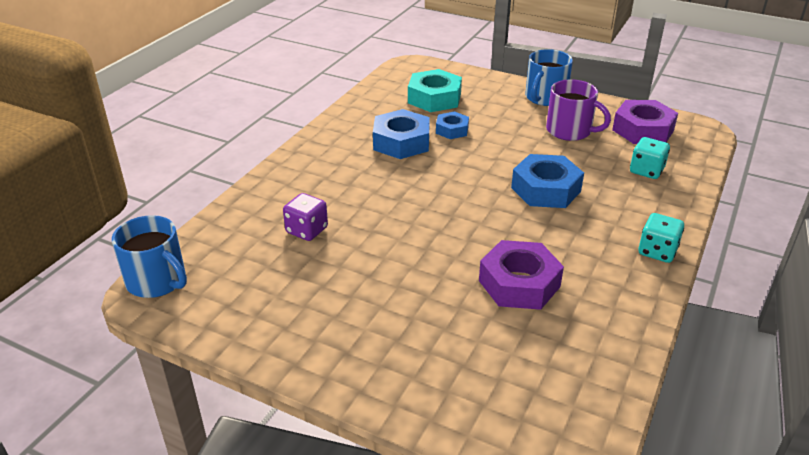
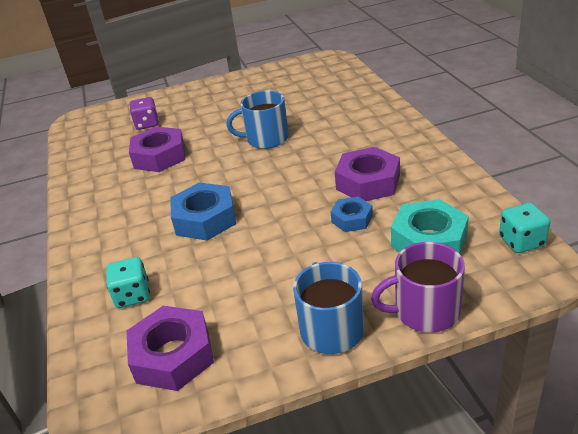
camera: 140 degrees right, 0 degrees up
(157, 281) = (335, 62): blue mug -> blue mug (266, 139)
(307, 230) = (314, 108): purple dice -> purple dice (147, 124)
(401, 142) = (368, 182): blue nut -> purple nut
(570, 131) = (249, 295): purple mug -> purple mug (425, 311)
(657, 251) = (82, 225): turquoise dice -> turquoise dice (521, 241)

